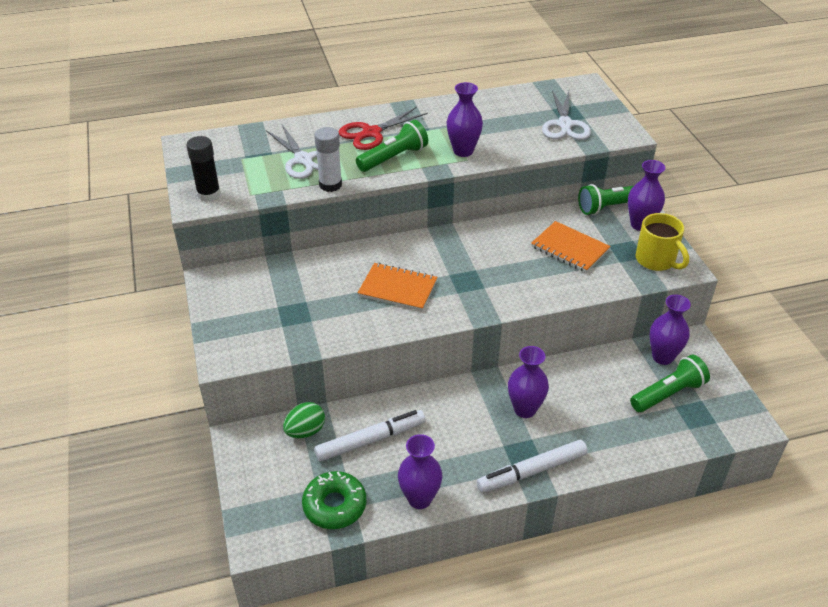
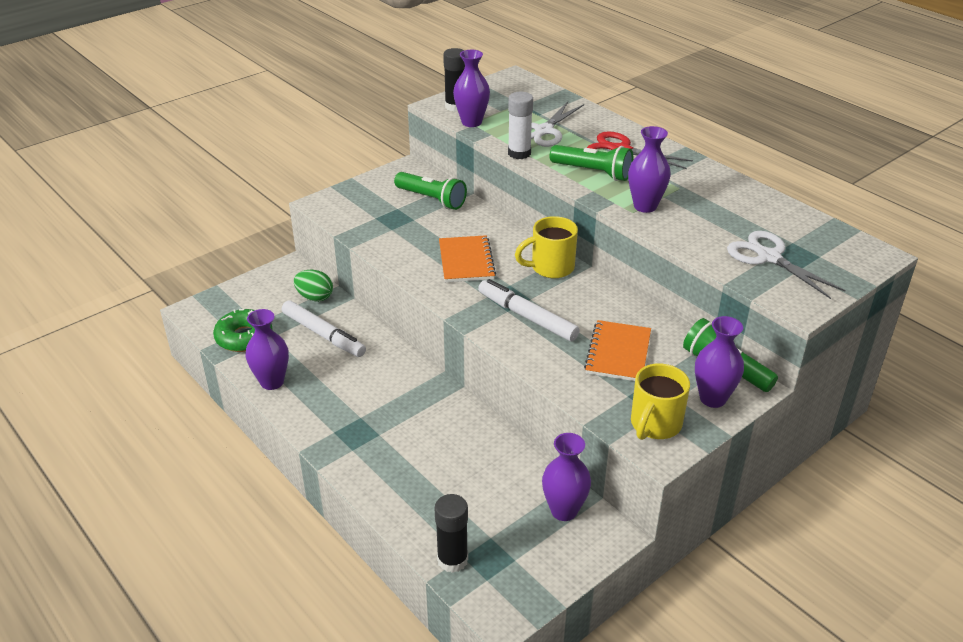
camera: 65 degrees right, 5 degrees down
(440, 244) = (551, 268): none -> yellow mug
(525, 409) = (415, 419): purple vase -> purple vase (471, 122)
(531, 471) = (337, 444): white marker -> white marker (527, 317)
(565, 124) = (769, 257): white scissors -> white scissors turned 75 degrees clockwise
(668, 394) = (506, 527): green flashlight -> green flashlight (431, 199)
(691, 435) = (452, 560): none -> black glue stick

